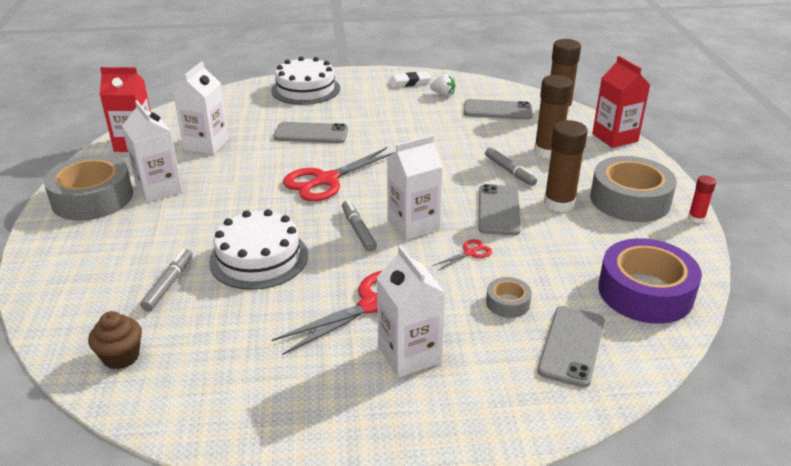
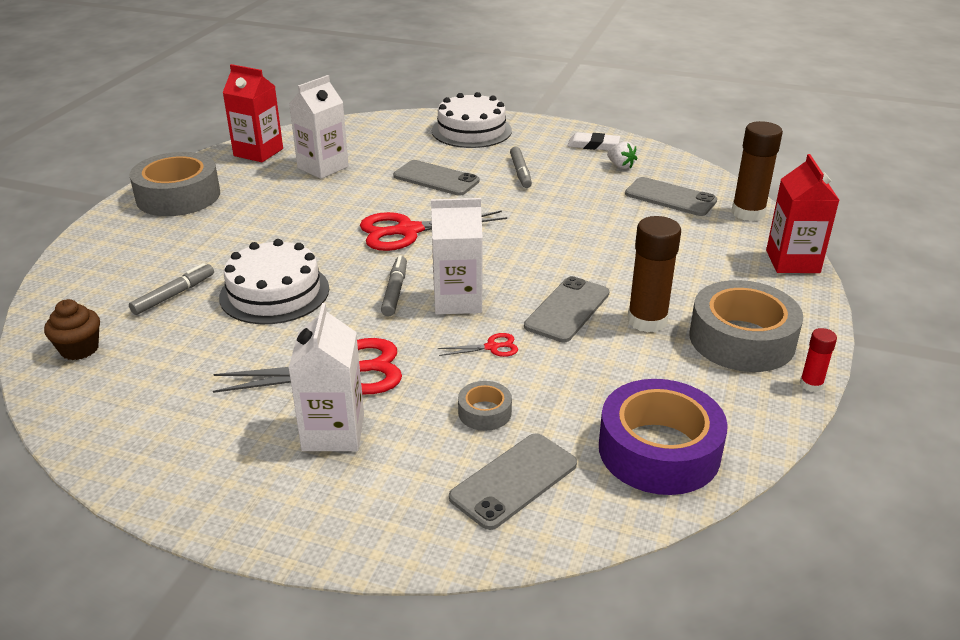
camera: 25 degrees right, 0 degrees up
(159, 189) = (242, 201): white carton -> none
(509, 171) = (620, 270): grey marker -> grey marker (520, 172)
(548, 151) = (689, 258): brown glue stick -> none

